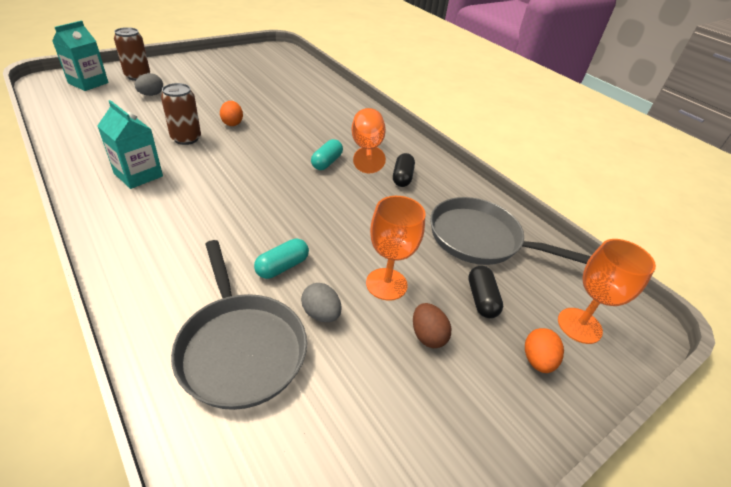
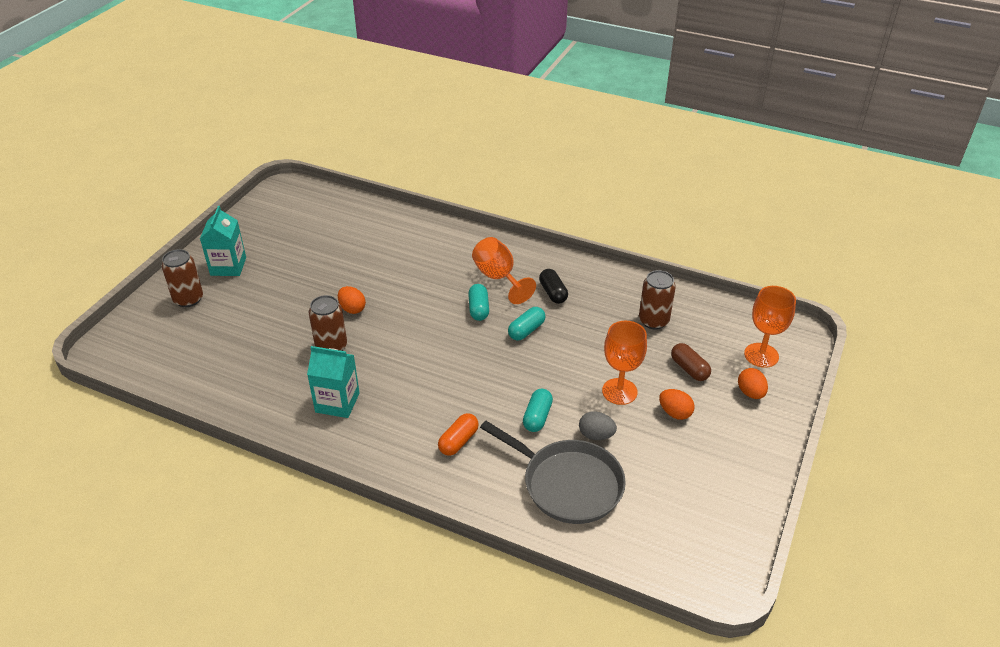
camera: 25 degrees left, 0 degrees up
(88, 83) = (150, 333): turquoise carton -> turquoise carton (228, 266)
(151, 95) = (234, 315): grey egg -> none
(189, 251) = (458, 441): none -> orange capsule
(349, 194) = (526, 330): none -> turquoise capsule
(427, 336) = (675, 413): brown egg -> orange egg
(479, 238) = (653, 321): grey pan -> brown can
(481, 299) = (689, 369): black capsule -> brown capsule

